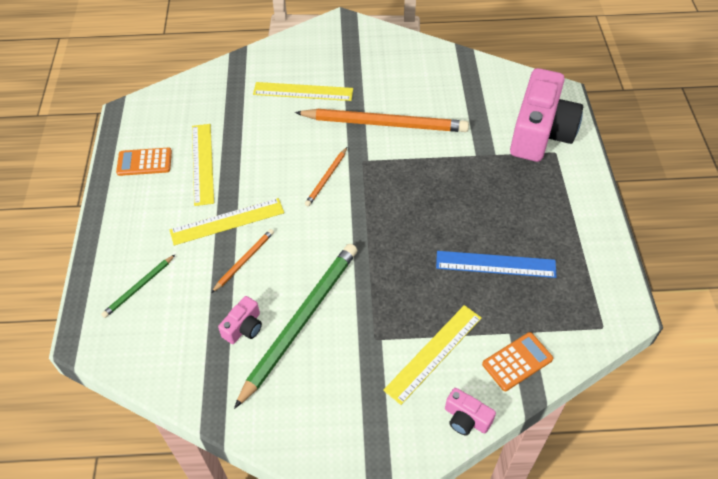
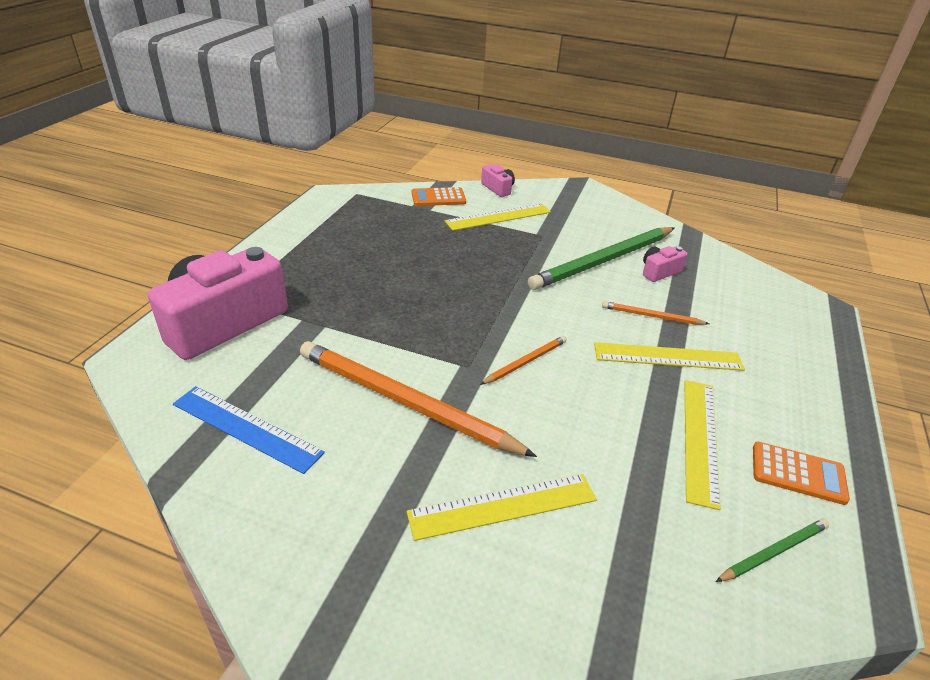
camera: 160 degrees left, 15 degrees down
(139, 287) = (774, 329): green pencil -> green pencil (773, 552)
(244, 261) = (651, 316): orange pencil -> orange pencil turned 45 degrees clockwise
(303, 91) = (503, 506): yellow ruler -> yellow ruler turned 45 degrees counterclockwise
(495, 264) = (400, 243): blue ruler -> blue ruler (246, 428)

